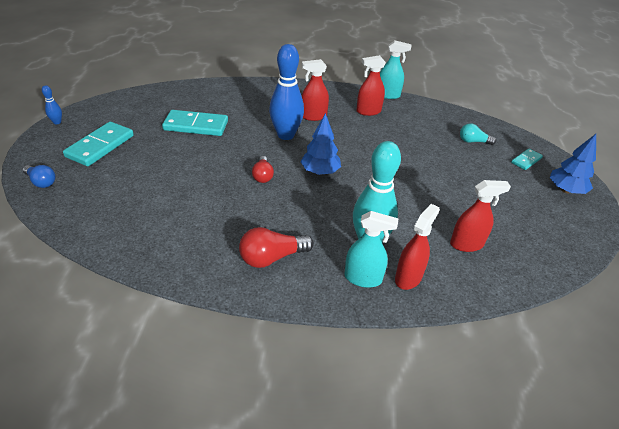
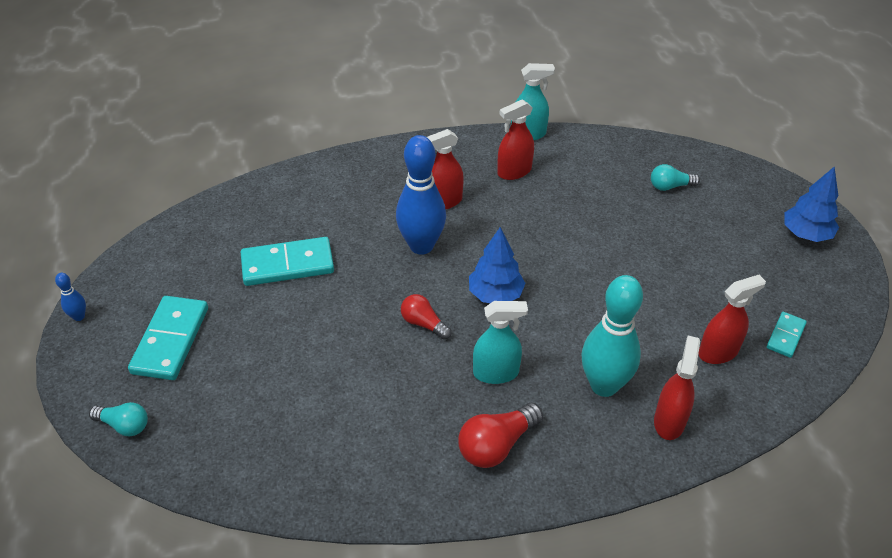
camera: 15 degrees left, 5 degrees up
(41, 182) = (124, 425): blue light bulb -> turquoise light bulb
(262, 176) = (423, 323): red light bulb -> red light bulb turned 150 degrees clockwise
(363, 278) = (618, 439): turquoise spray bottle -> turquoise spray bottle (496, 373)
(526, 160) = (745, 200): turquoise domino -> turquoise domino (785, 336)

